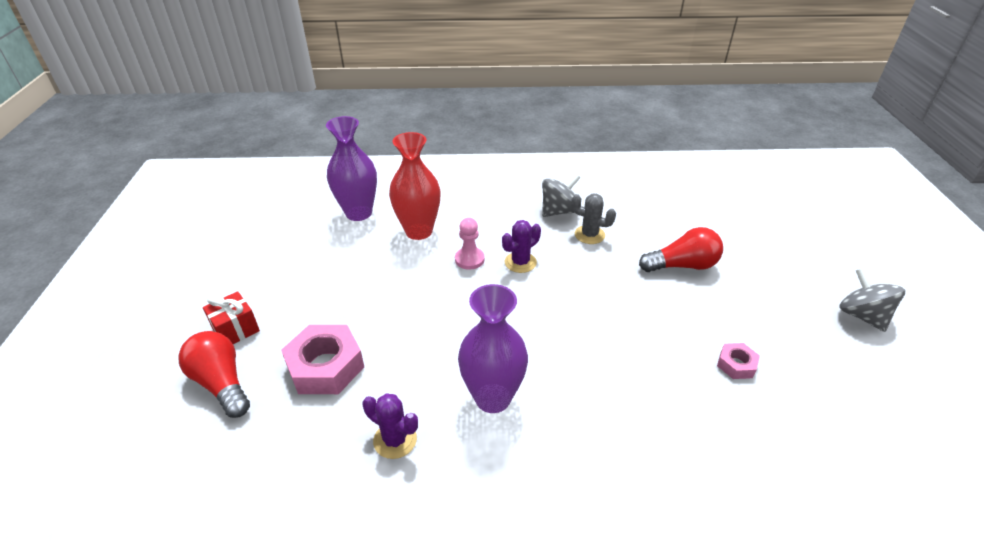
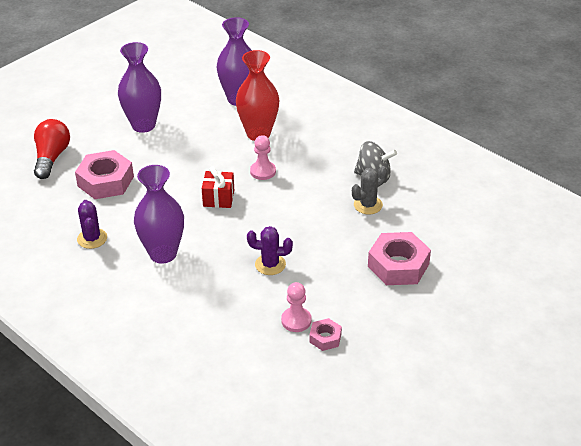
camera: 45 degrees right, 0 degrees up
(236, 329) = (88, 133): red gift -> red gift (218, 198)
(292, 286) = (143, 125): none -> purple vase
(520, 262) = (291, 193): purple cactus -> purple cactus (270, 264)
(589, 235) = (368, 205): grey cactus -> grey cactus turned 75 degrees clockwise
(682, 266) = (398, 265): red light bulb -> pink nut
(694, 368) = (296, 320): none -> pink pawn
(861, 316) = (470, 379): grey spinning top -> none

